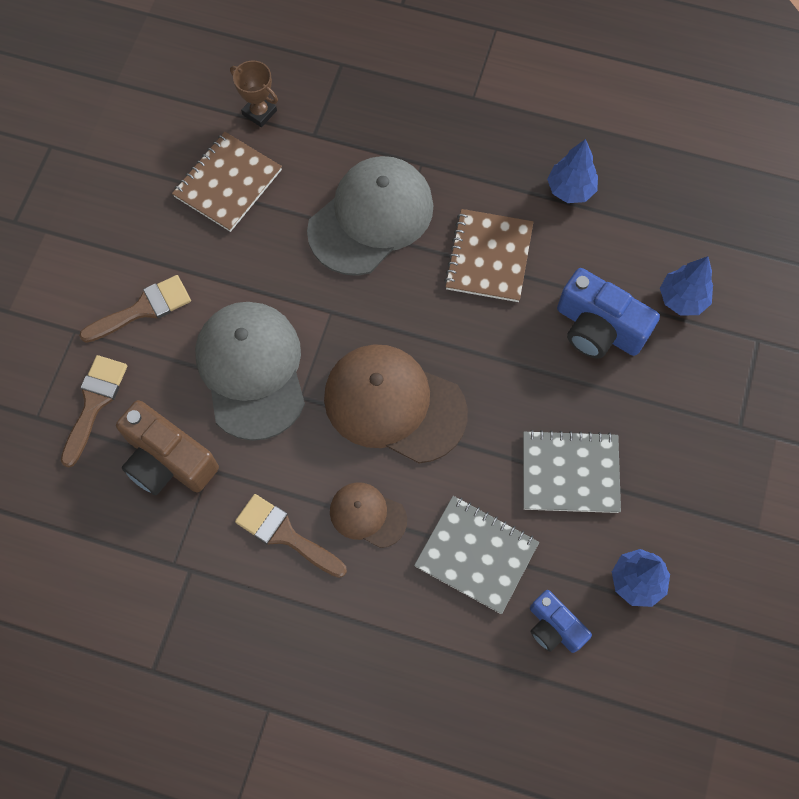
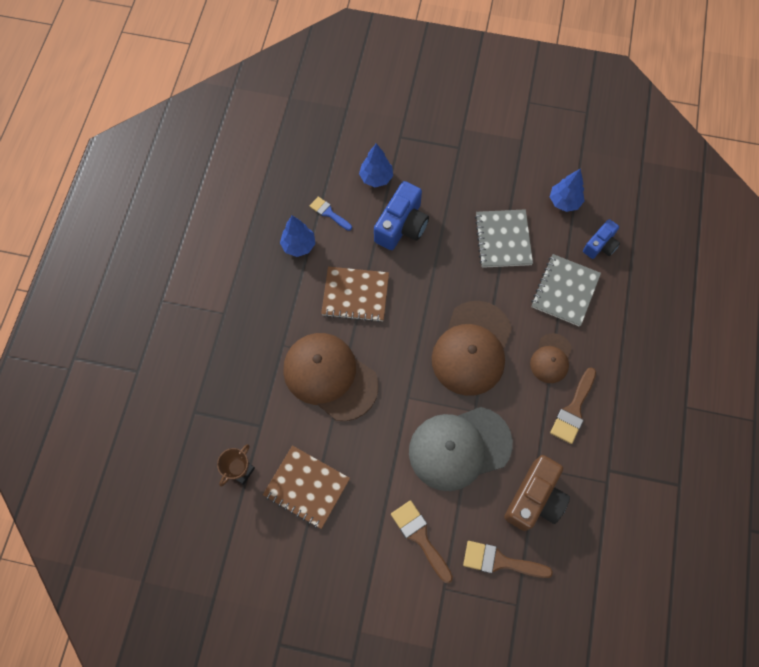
camera: 95 degrees left, 0 degrees up
(371, 218) = (330, 376): grey cap -> brown cap
(622, 231) = (328, 213): none -> blue brush

